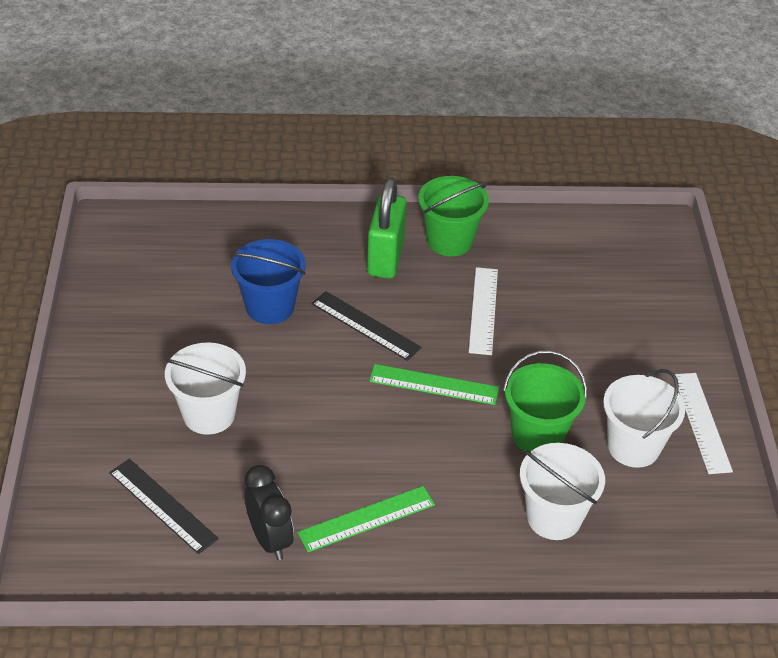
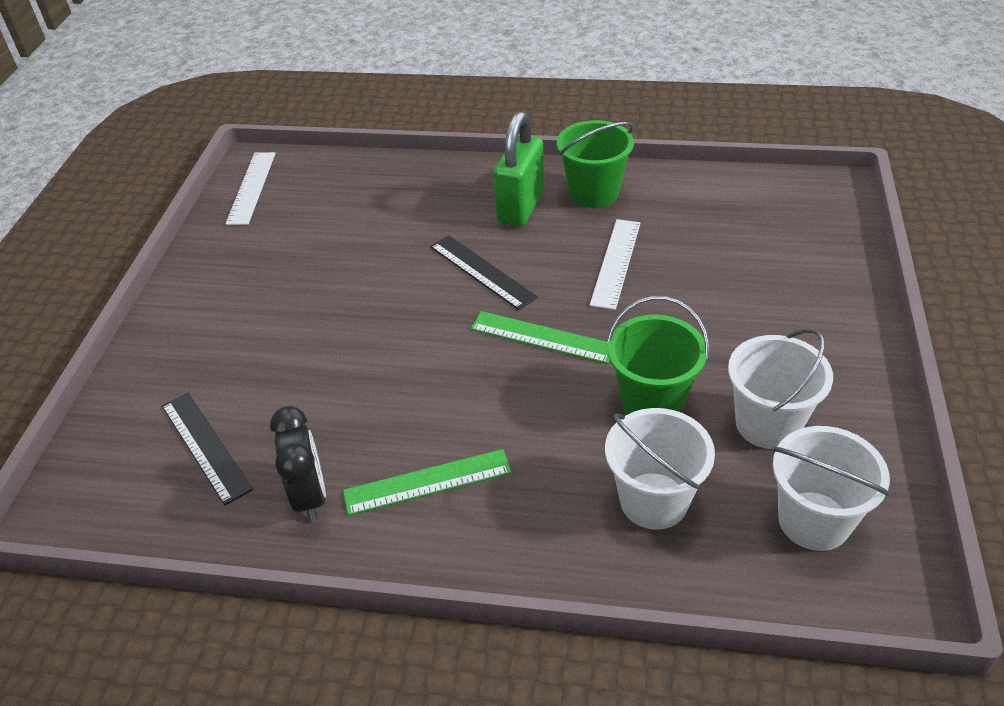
camera: 15 degrees right, 0 degrees up
(209, 414) = (288, 352): white bucket -> white bucket (814, 521)
(270, 307) = (386, 248): blue bucket -> none
(701, 422) = (858, 401): white ruler -> white ruler (251, 187)

